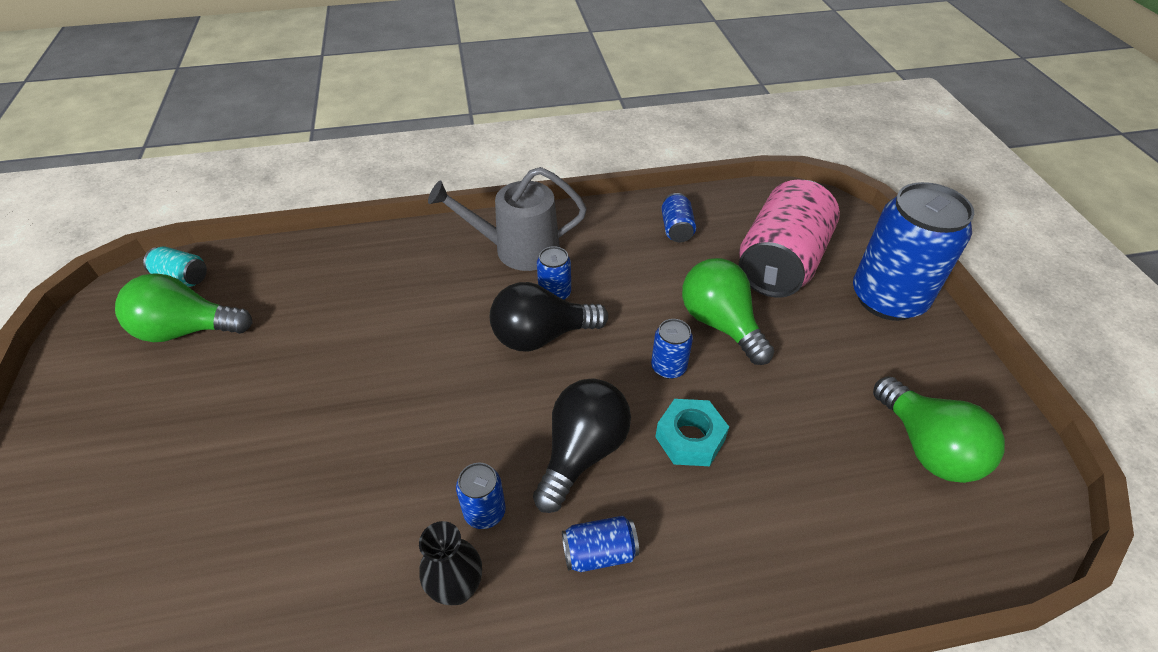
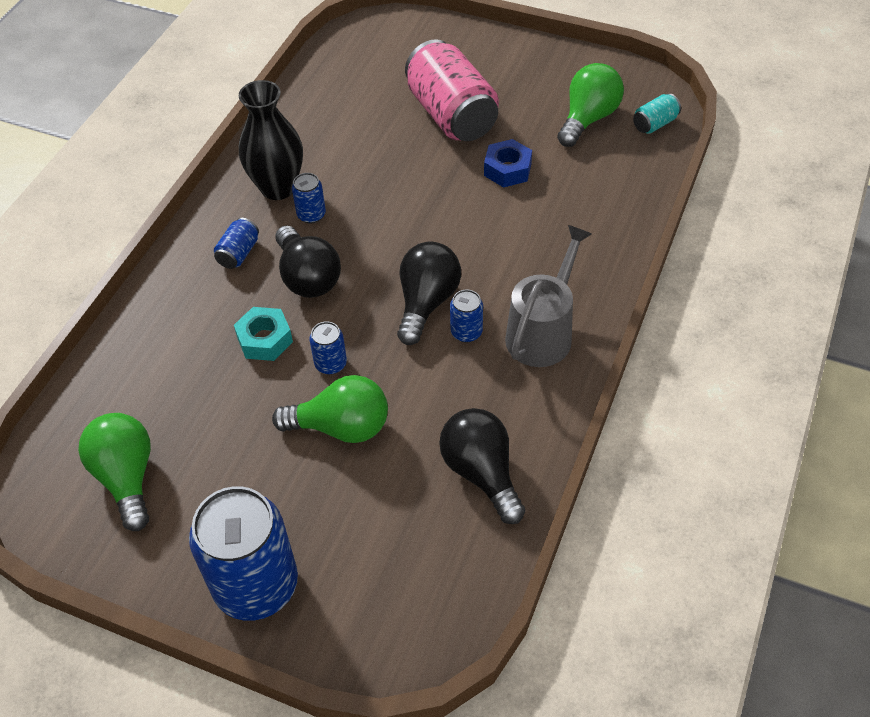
camera: 125 degrees right, 5 degrees up
(307, 360) = (507, 169): none -> blue nut
(457, 588) = (278, 188): black vase -> black vase, size x1.67
(676, 229) = (481, 473): blue can -> black light bulb
(780, 263) = (369, 529): pink can -> pink can (452, 115)
(927, 447) = (127, 477): green light bulb -> green light bulb turned 60 degrees clockwise

